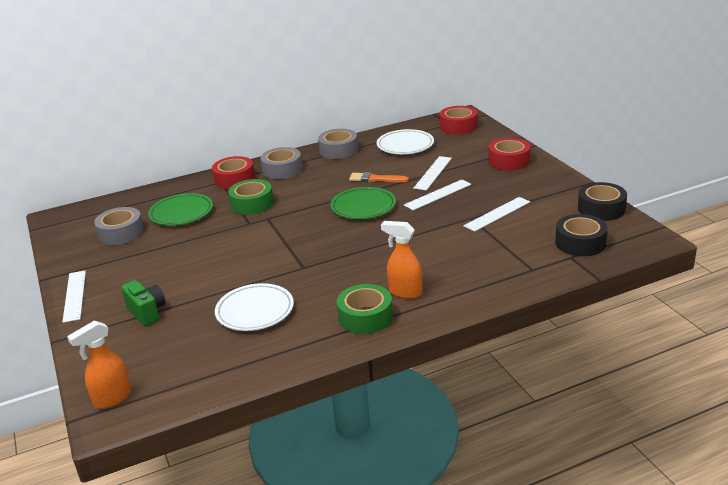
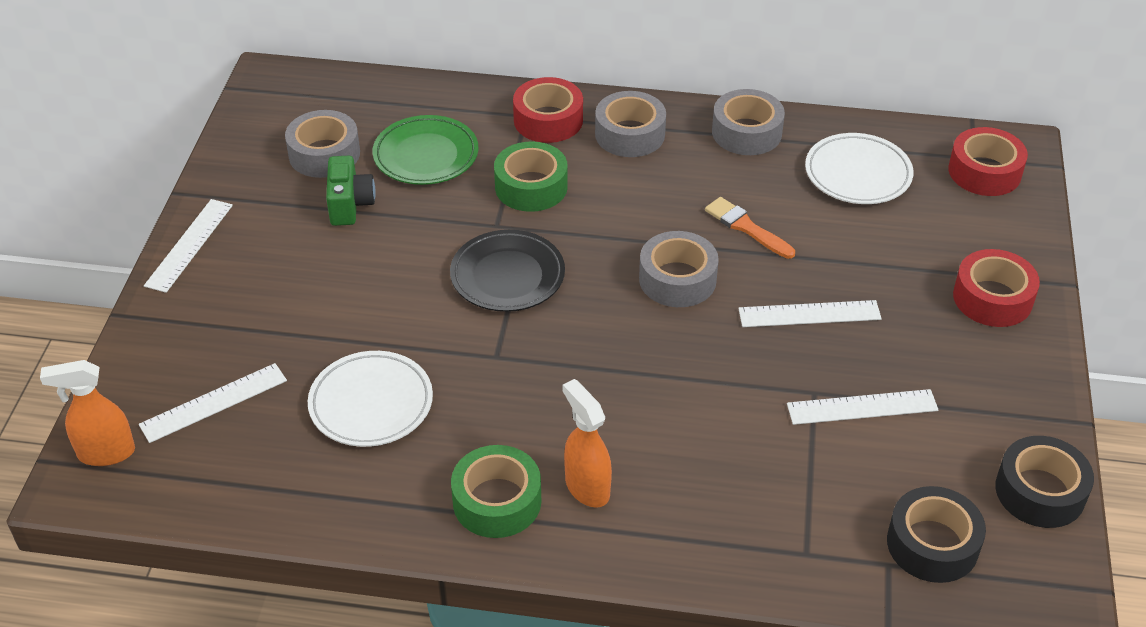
camera: 30 degrees right, 15 degrees up
(147, 312) = (247, 326): green camera -> green camera (350, 205)
(276, 238) = (507, 276): none -> black plate
(363, 207) = (677, 279): green plate -> grey tape
(433, 173) = (845, 261): white ruler -> white ruler (214, 402)

